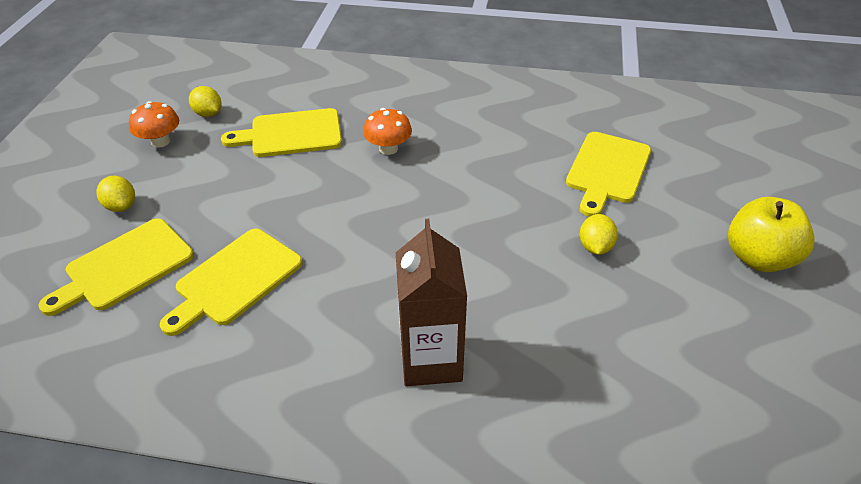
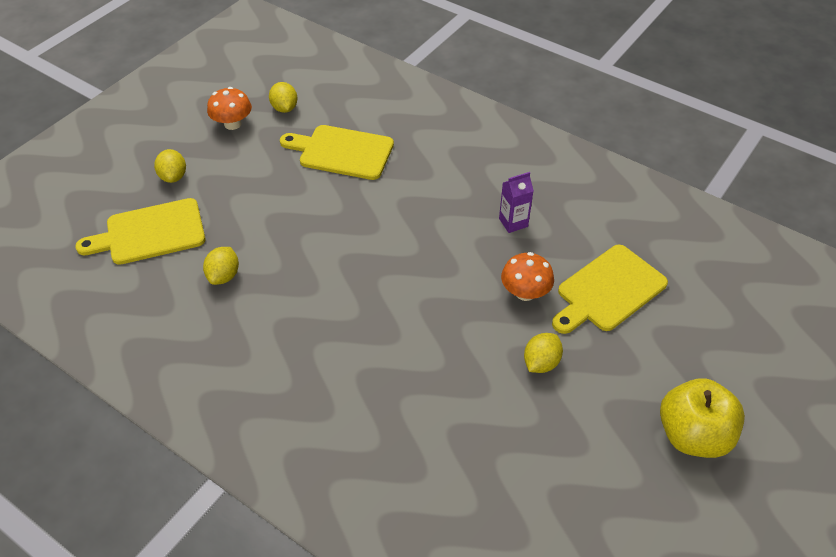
camera: 25 degrees right, 5 degrees up
(235, 279) = (224, 276): yellow cutting board -> yellow lemon
(388, 148) = (417, 196): orange mushroom -> orange mushroom (525, 292)
(431, 360) = (333, 407): brown carton -> none
(489, 144) = (513, 222): none -> purple carton

